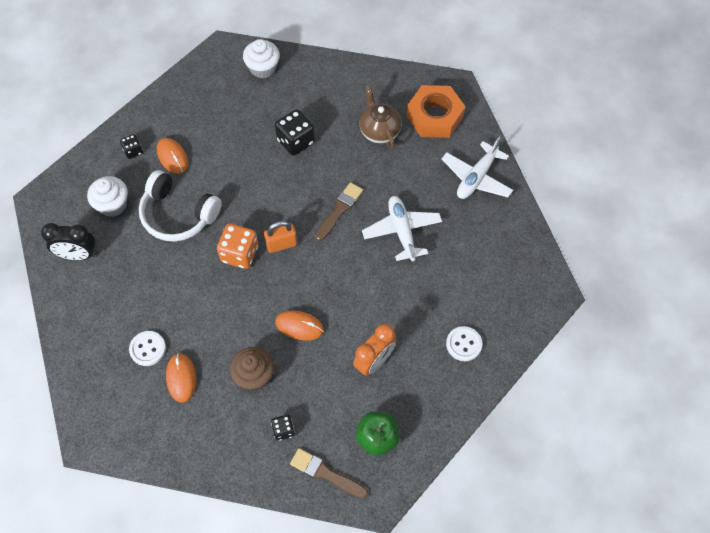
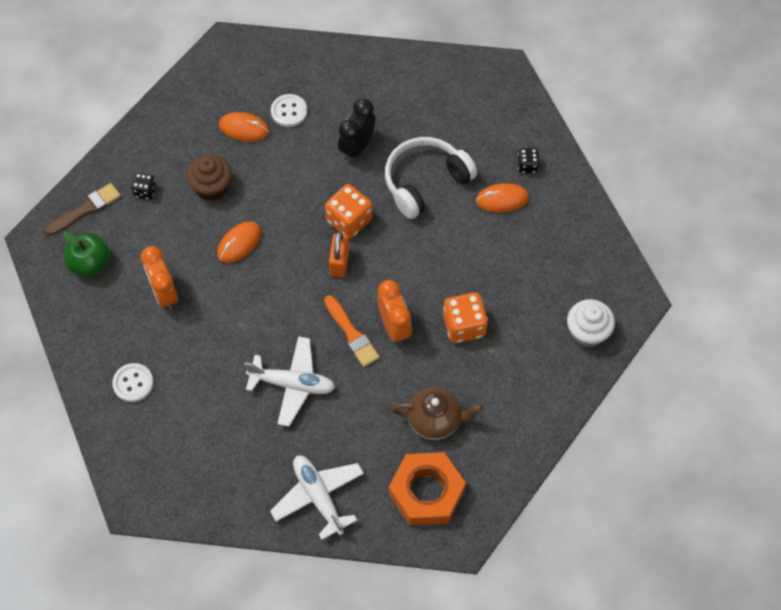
camera: 115 degrees right, 0 degrees up
(78, 255) = (422, 84): black clock -> black clock (357, 147)
(112, 204) = (467, 129): white cupcake -> none
(295, 141) = (464, 326): black dice -> orange dice
(319, 184) = (394, 327): none -> orange clock
(339, 210) = (352, 334): brown brush -> orange brush

